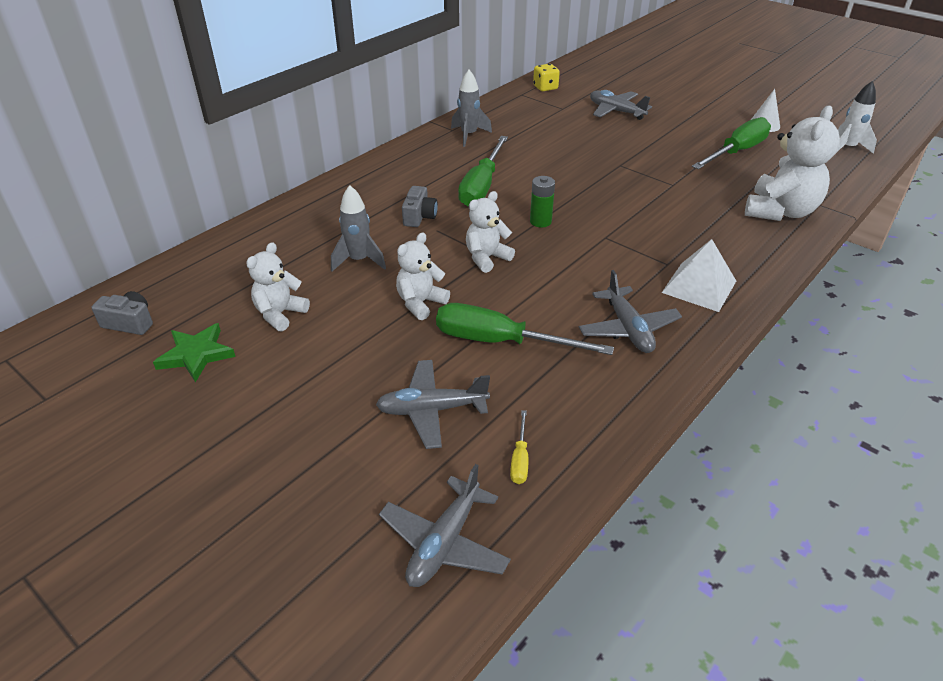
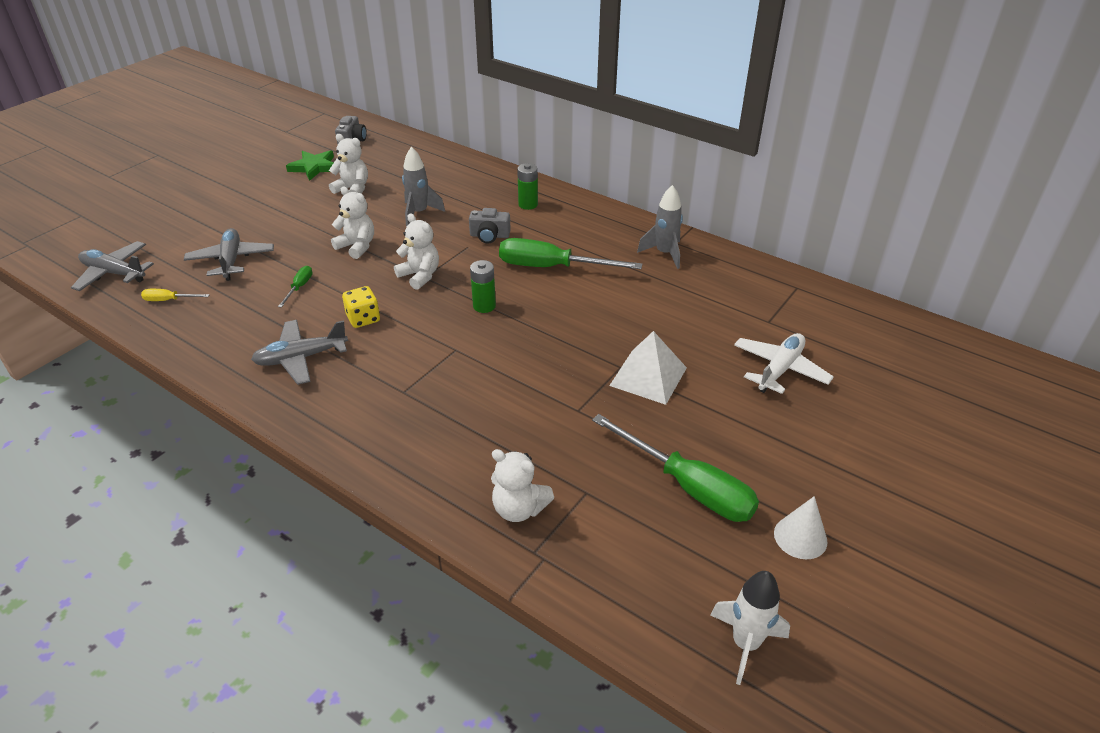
camera: 85 degrees right, 0 degrees up
(365, 193) = (528, 204): none -> green battery
(500, 341) = (299, 287): green screwdriver -> green screwdriver, size x0.44
(545, 87) = (829, 306): yellow dice -> yellow dice (363, 318)
(616, 111) = (779, 369): grey plane -> white plane
(699, 286) = (360, 412): white pyramid -> white pyramid (648, 376)
(780, 211) = (519, 509): white teddy bear -> white teddy bear, size x0.59

